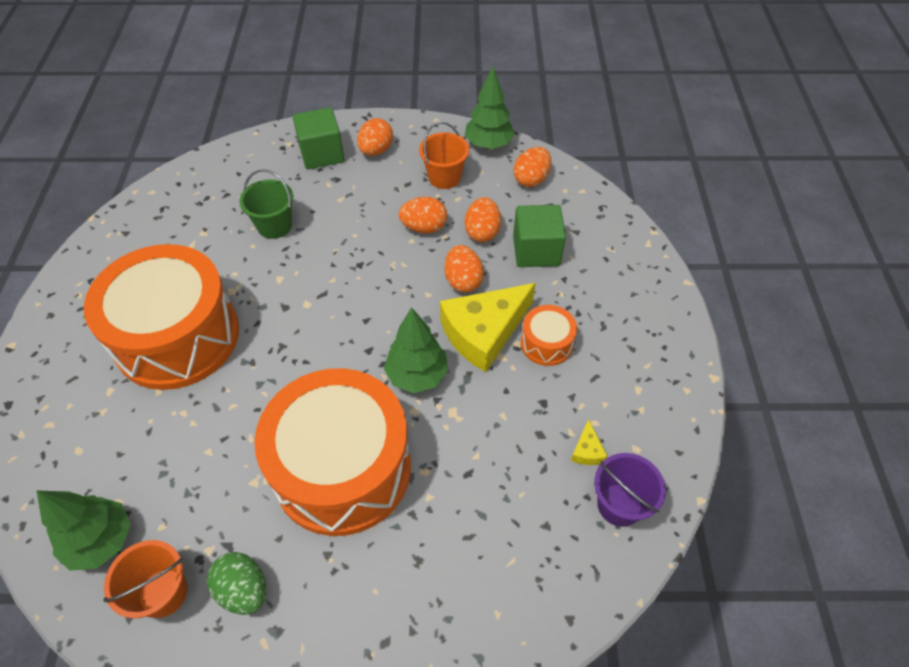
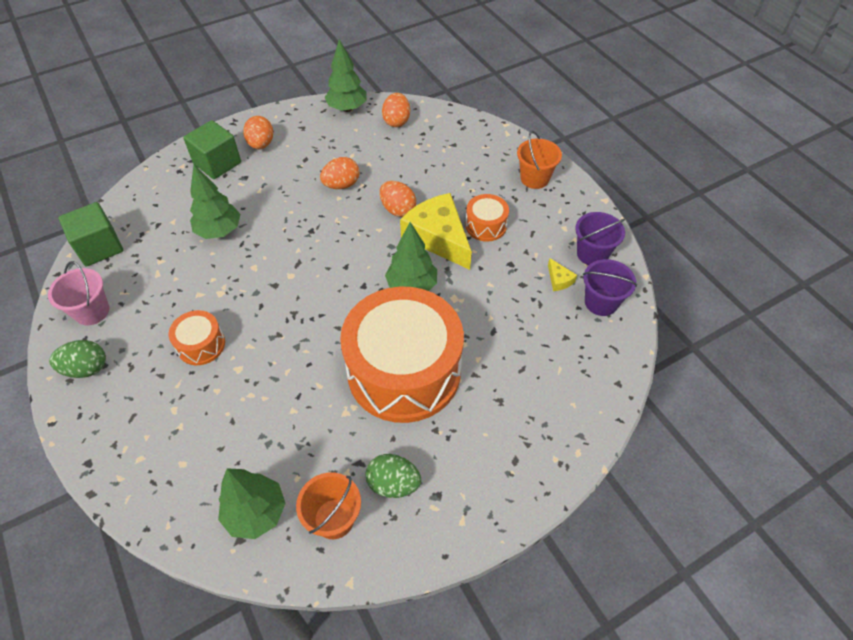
camera: 30 degrees left, 0 degrees up
(70, 310) = (86, 368): none -> green egg
(113, 256) = (92, 311): none -> pink bucket
(177, 337) = (201, 345): orange drum -> orange drum, size x0.43
(274, 226) = (219, 231): green bucket -> green tree
(444, 177) = (330, 144): orange bucket -> orange bucket (534, 178)
(482, 232) = (387, 171): orange egg -> none
(484, 333) = (438, 237): yellow cheese -> yellow cheese turned 120 degrees clockwise
(536, 251) = (435, 168): green cube -> green cube (99, 247)
(650, 438) = (592, 254): none -> purple bucket

